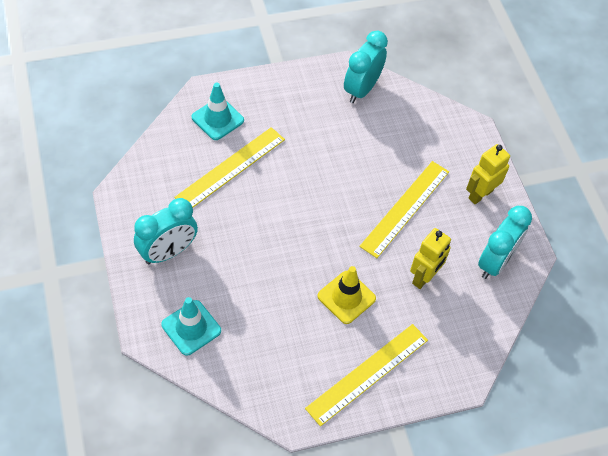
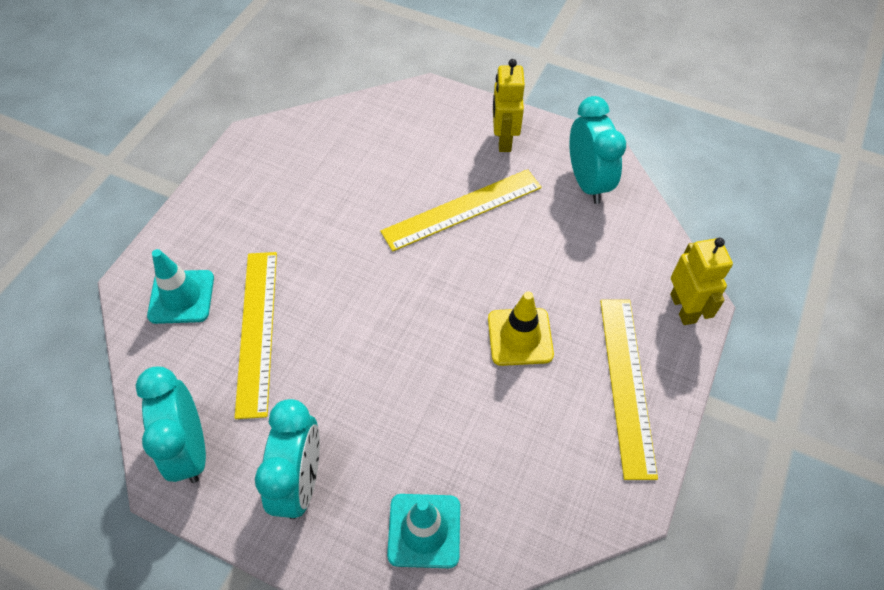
camera: 45 degrees left, 0 degrees up
(361, 89) = (290, 144): turquoise clock -> turquoise clock (190, 448)
(405, 208) = (462, 209): yellow ruler -> yellow ruler turned 75 degrees clockwise
(424, 277) = (555, 251): yellow robot -> yellow robot (683, 308)

